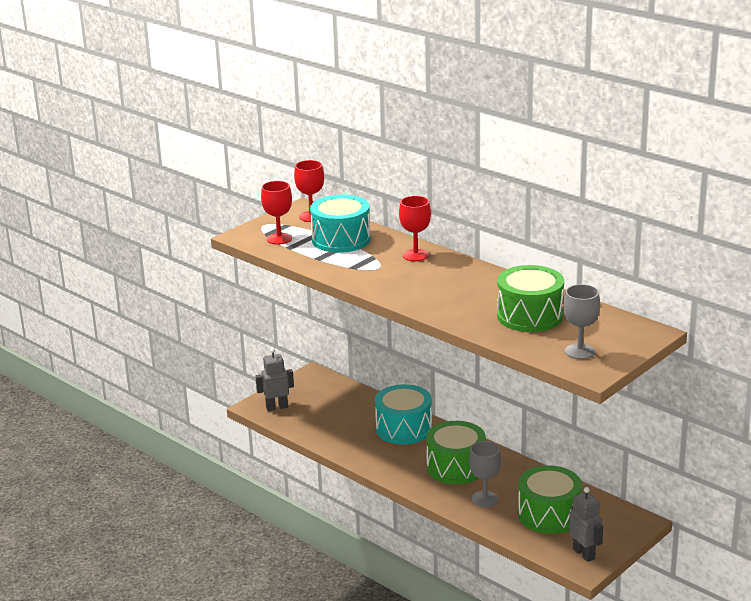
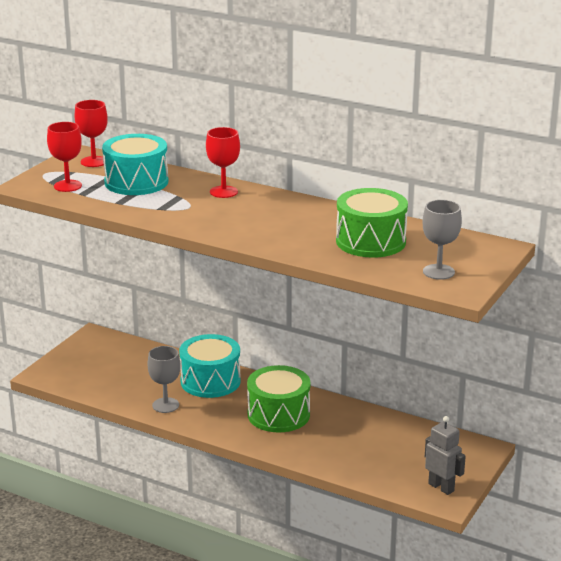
camera: 15 degrees left, 0 degrees up
(277, 407) = (66, 373): grey robot -> none
(484, 499) = (320, 443): grey goblet -> grey goblet (165, 405)
(549, 515) = (391, 452): green drum -> none

